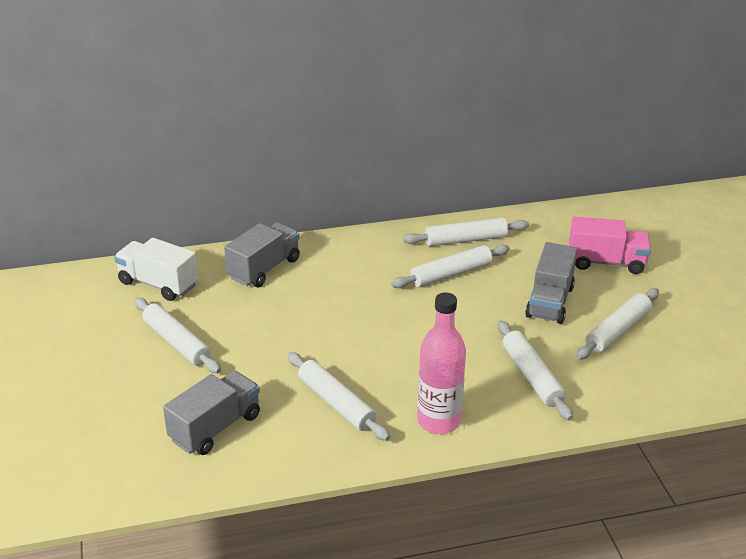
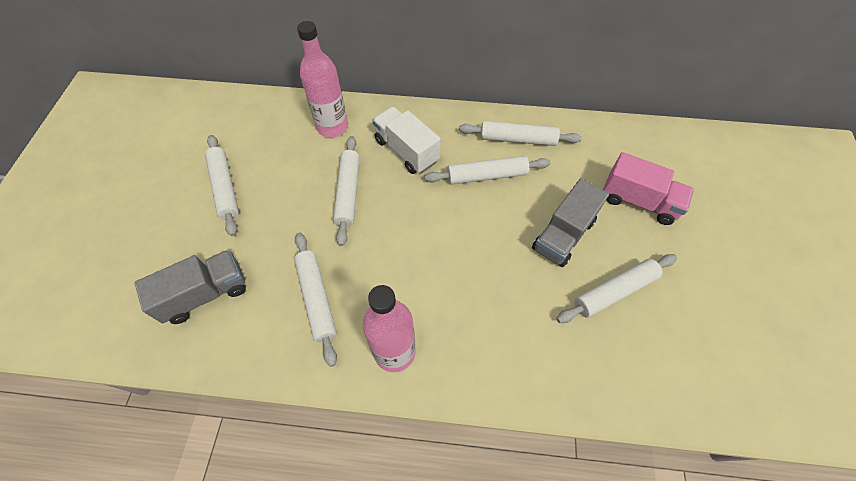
camera: 20 degrees right, 25 degrees up
(158, 284) = (243, 121): white truck -> white truck (406, 151)
(264, 269) = (332, 127): grey truck -> pink bottle
(532, 376) = (506, 324): white rolling pin -> white rolling pin (348, 193)

